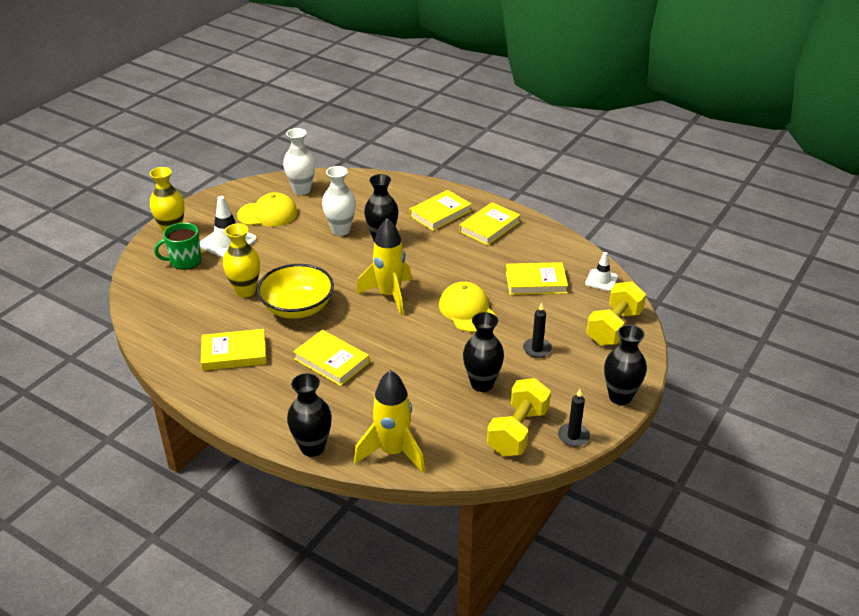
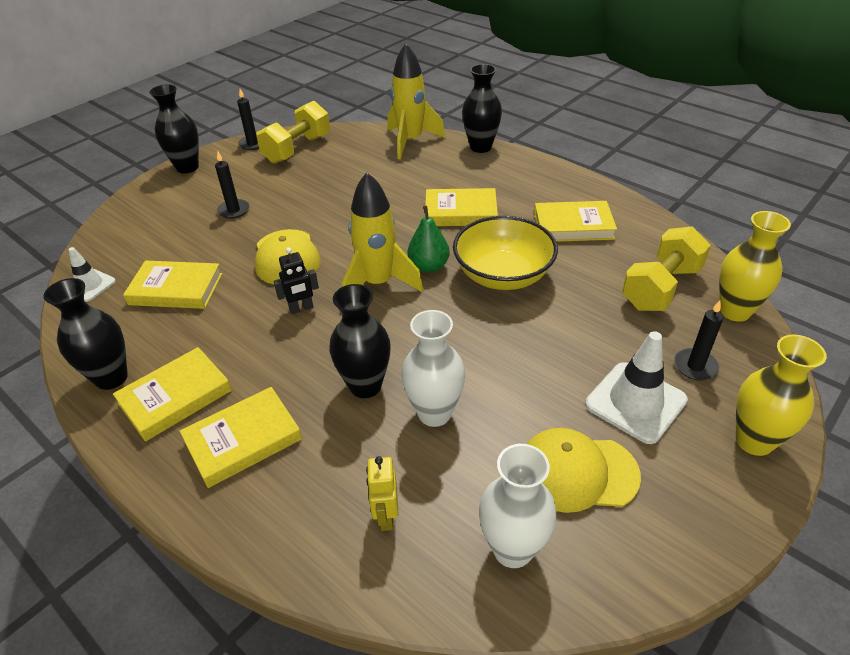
camera: 170 degrees left, 5 degrees up
(185, 261) = (695, 366): green mug -> black candle
(245, 291) = (579, 305): yellow vase -> yellow vase (734, 311)
(331, 361) = (460, 212): yellow book -> yellow book turned 45 degrees counterclockwise
(354, 310) = (429, 266): none -> green pear
(359, 195) = (386, 516): none -> yellow robot
(438, 276) = (301, 308): none -> black robot
(482, 384) = (310, 184): black vase -> black vase (111, 378)
(614, 327) = (132, 227): yellow dumbbell -> yellow dumbbell (660, 288)

